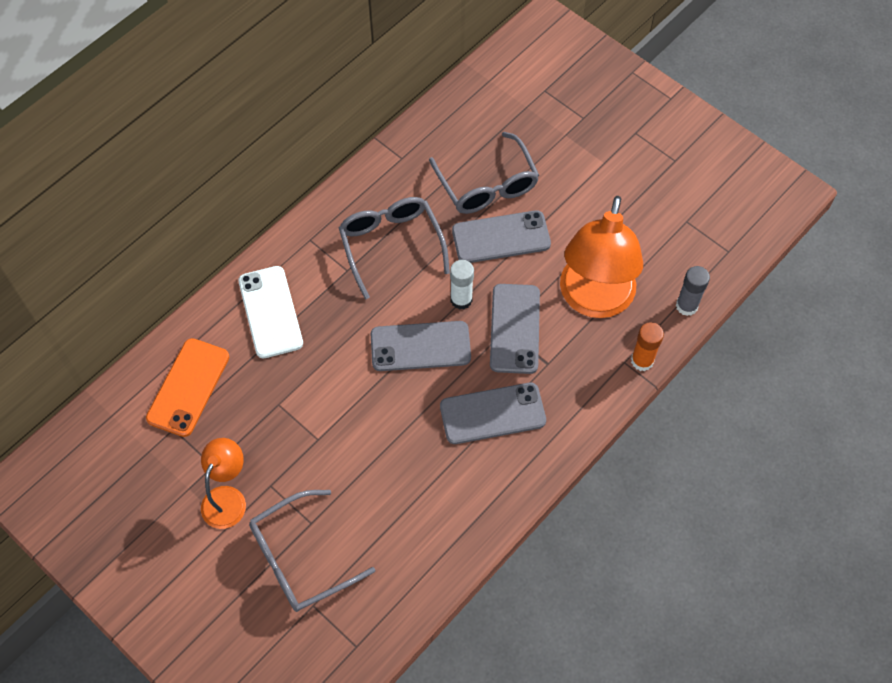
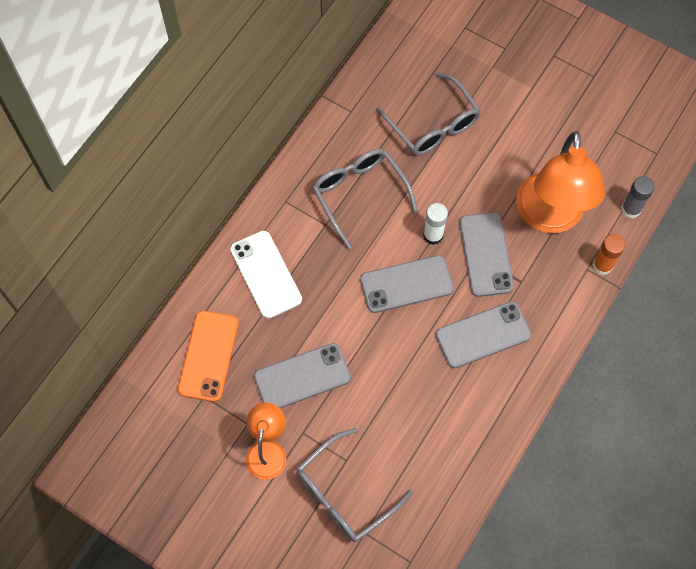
camera: 10 degrees left, 5 degrees up
(501, 237) = (455, 172): grey phone -> grey phone (302, 377)

